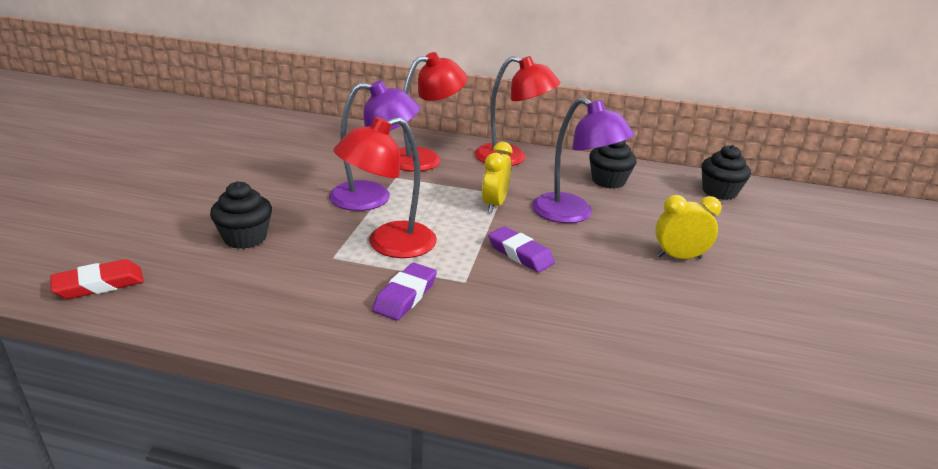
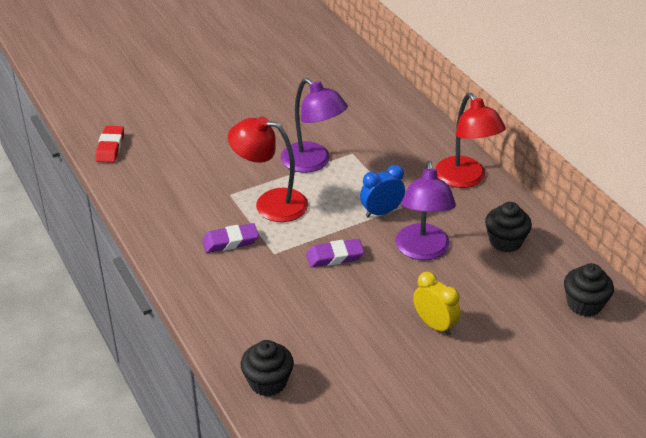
camera: 50 degrees right, 10 degrees up
(99, 284) = (110, 147): red eraser -> red eraser turned 75 degrees clockwise
(245, 238) = (204, 154): black cupcake -> black cupcake (268, 382)
(425, 158) = (398, 146): red lamp -> none
(494, 204) = (381, 212): yellow clock -> blue clock
(520, 254) = (335, 256): purple eraser -> purple eraser turned 75 degrees clockwise

